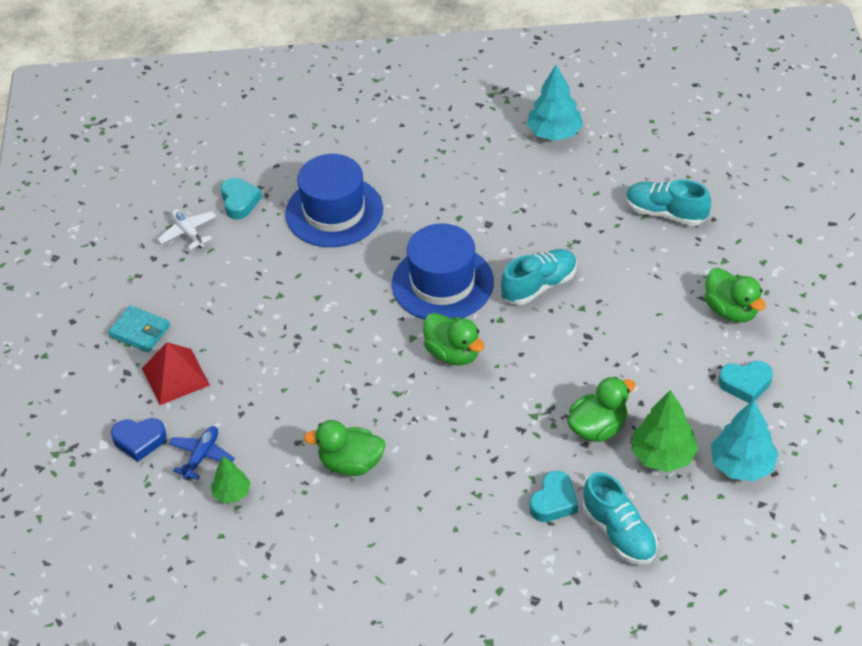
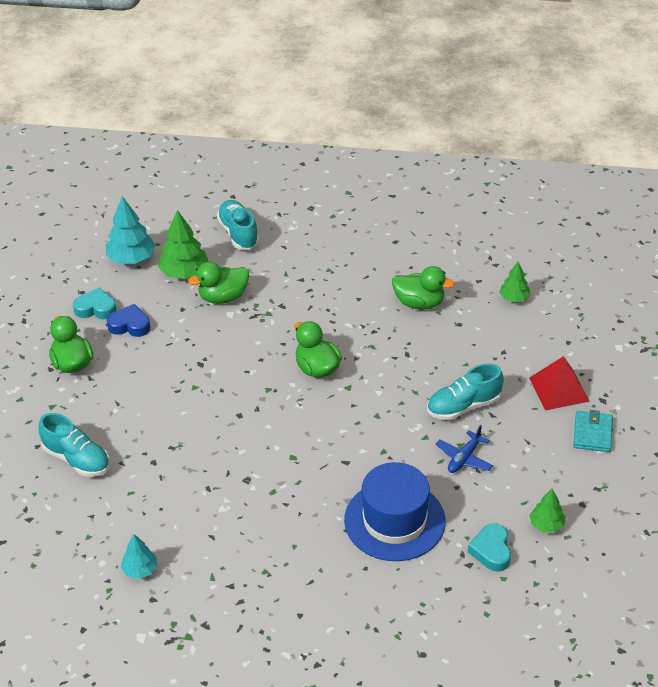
camera: 170 degrees left, 5 degrees down
(139, 441) = (588, 344): blue heart -> blue heart (130, 325)
(140, 331) = (592, 433): turquoise wallet -> turquoise wallet turned 60 degrees clockwise
(188, 232) = (546, 525): white plane -> green tree
(201, 456) = (537, 326): blue plane -> blue plane (464, 458)
(442, 283) = (308, 429): blue hat -> none
(539, 286) = (223, 412): turquoise shoe -> turquoise shoe (463, 406)
(554, 133) = (140, 570): turquoise tree -> turquoise tree, size x0.60
(554, 501) = (276, 257): turquoise heart -> none

